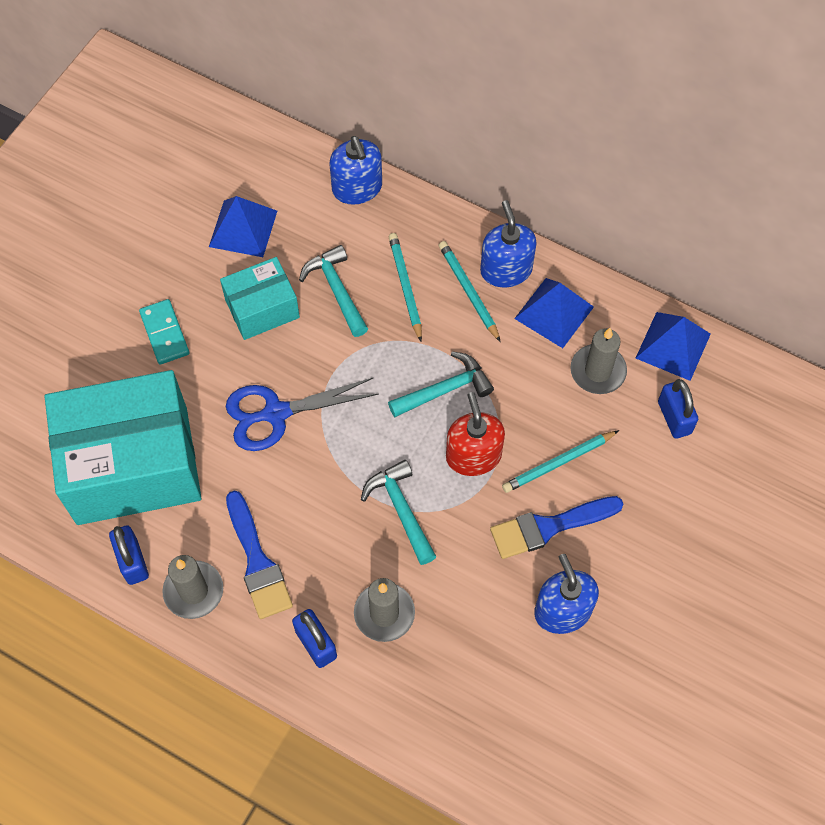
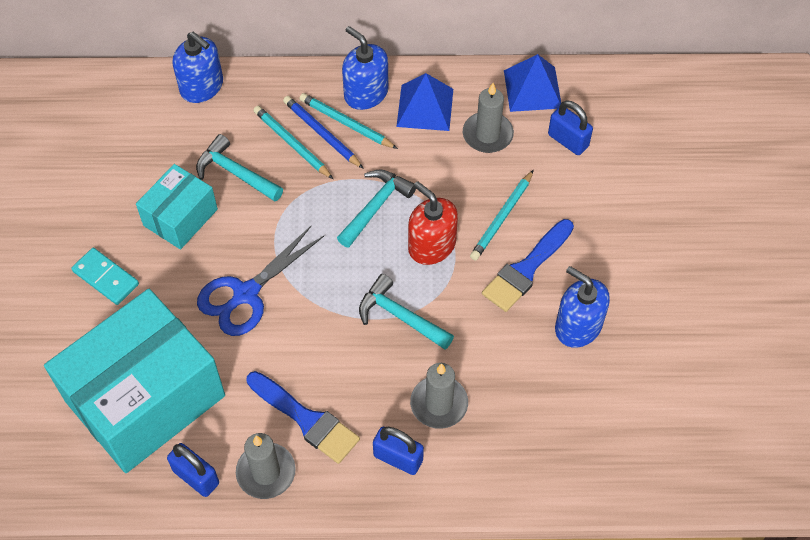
camera: 30 degrees left, 5 degrees down
(243, 228) = (122, 162): blue pyramid -> none
(439, 290) = (321, 133): none -> blue pencil

